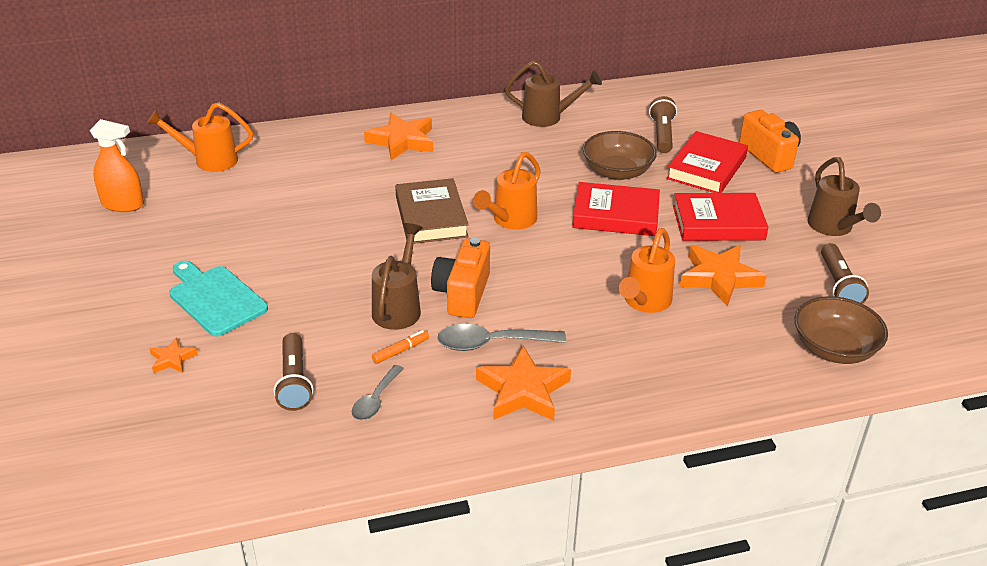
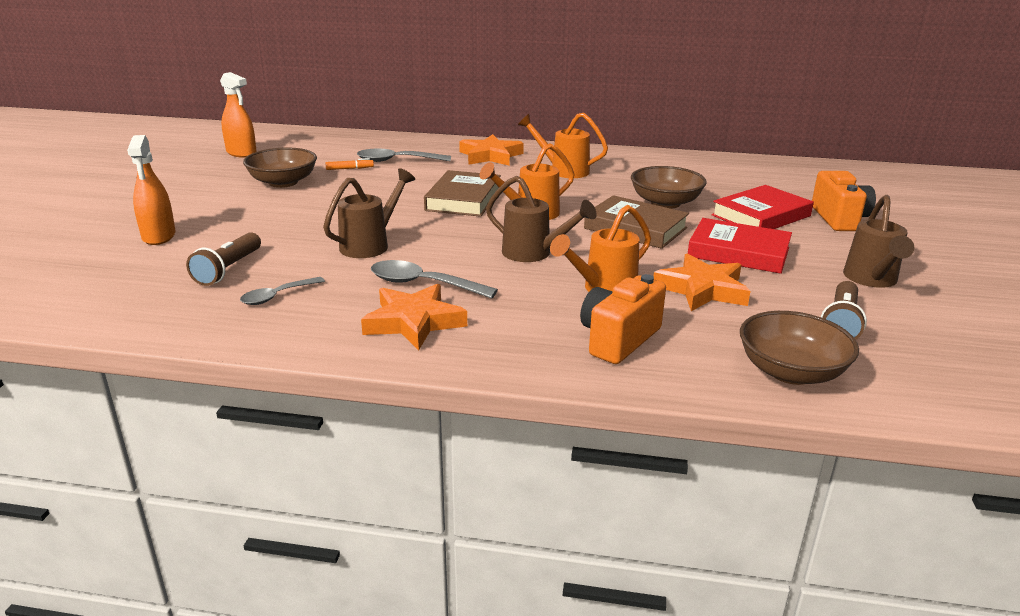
camera: 25 degrees right, 10 degrees down
(172, 359) = (159, 236): orange star -> orange spray bottle
(209, 160) = (330, 142): orange watering can -> orange watering can (563, 170)
(215, 298) = (236, 211): turquoise cutting board -> none
(221, 241) = (283, 182): none -> brown bowl
(312, 173) = (397, 161): none -> grey spoon
(400, 351) = (338, 271): orange marker -> orange marker (349, 169)
(462, 294) = (435, 248): orange camera -> orange camera (618, 339)
(548, 117) = (633, 162): brown watering can -> brown watering can (533, 254)
(615, 215) = (635, 228): red book -> brown book
(662, 134) = (734, 188): brown flashlight -> none

